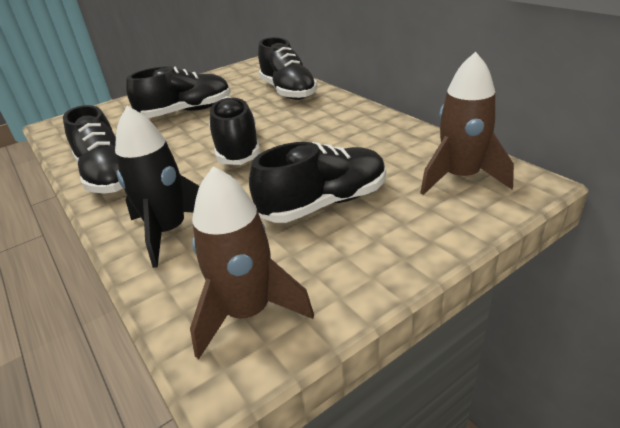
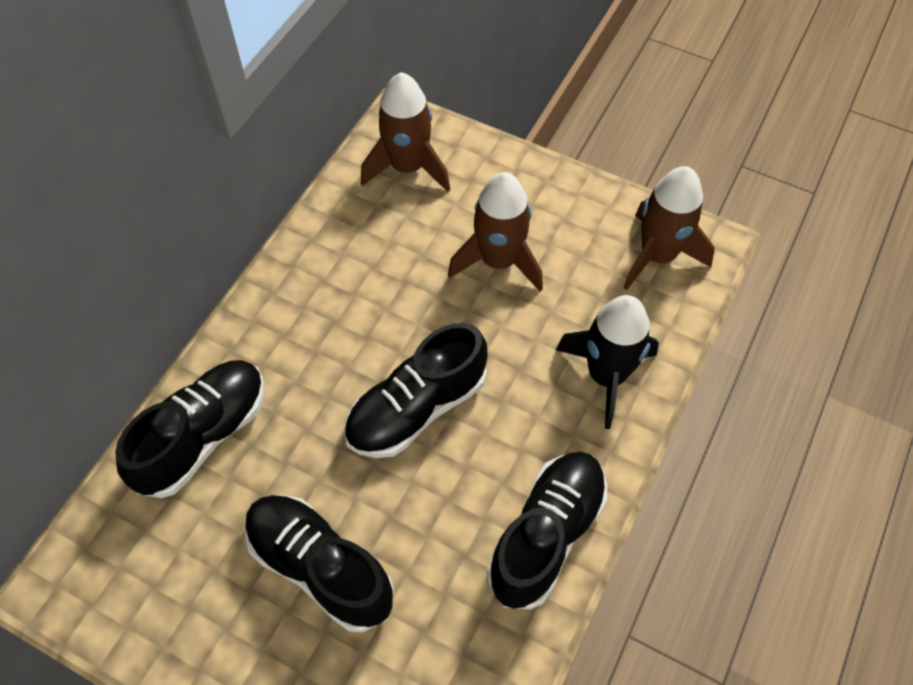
camera: 120 degrees left, 25 degrees up
(324, 203) = (498, 261): black shoe -> brown rocket

